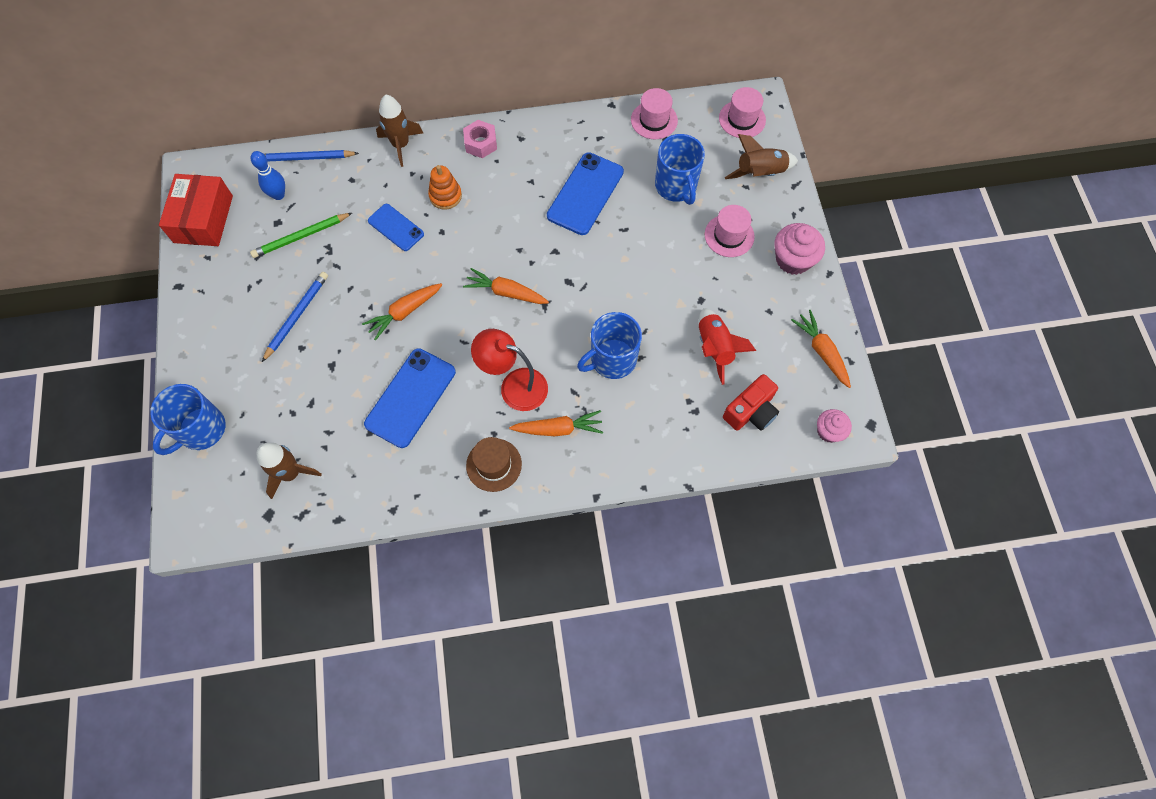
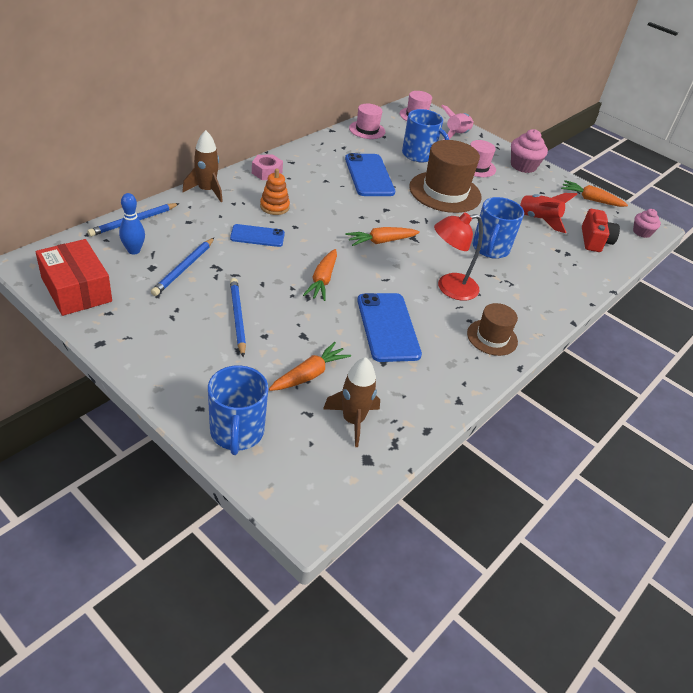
camera: 45 degrees left, 25 degrees down
(301, 236) = (184, 268): green pencil -> blue pencil
(558, 429) = (505, 298): orange carrot -> orange carrot (309, 375)
(647, 256) = (445, 192): none -> brown hat
(760, 173) = (457, 135): brown rocket -> pink rocket

